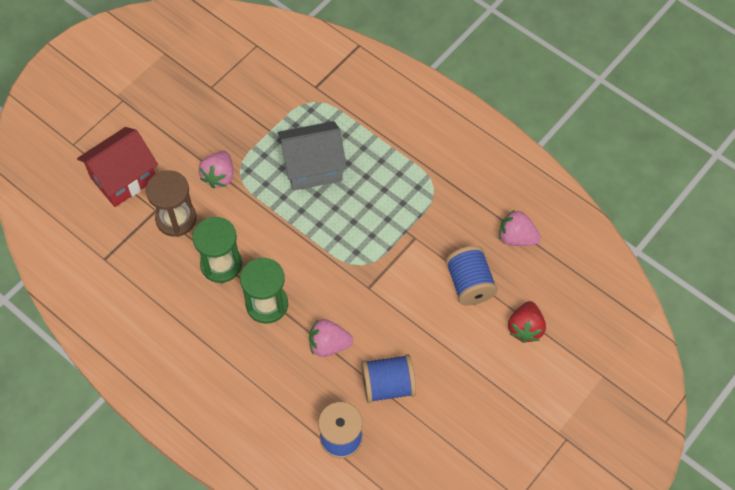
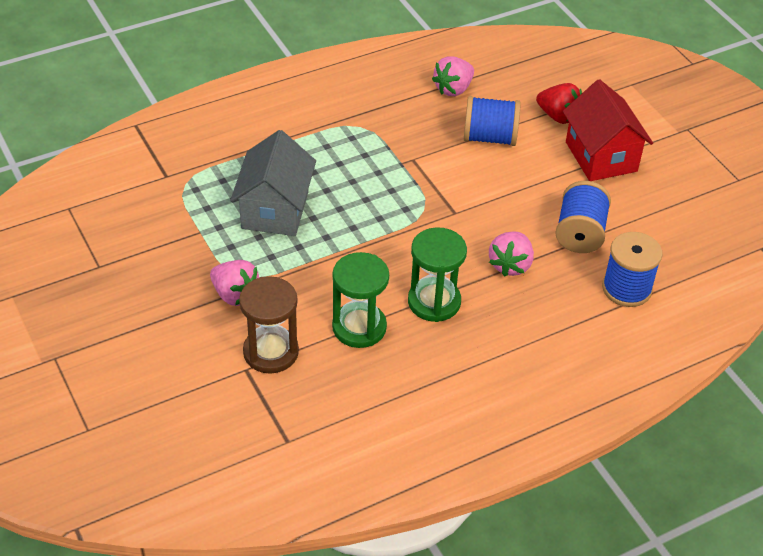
camera: 70 degrees left, 15 degrees down
(123, 178) = (178, 389): red house -> red house (601, 156)

